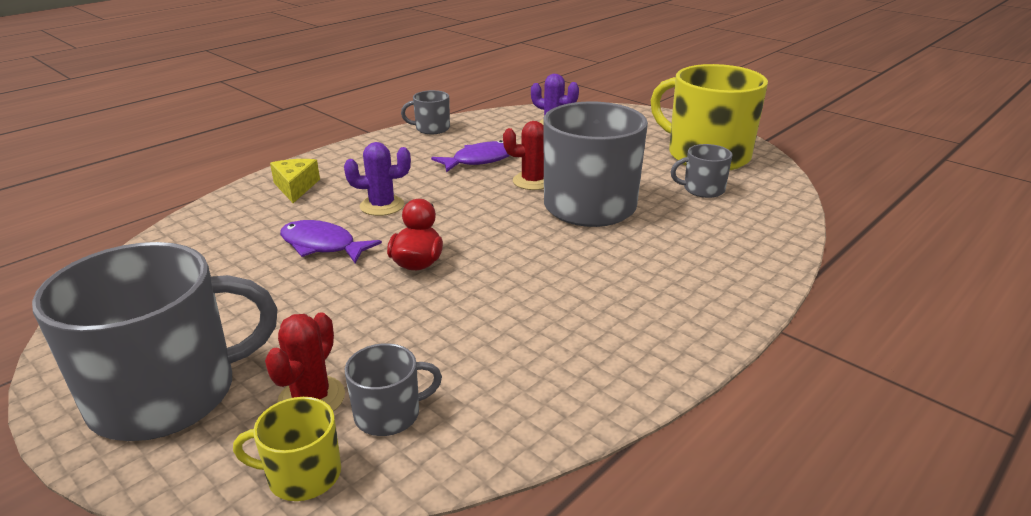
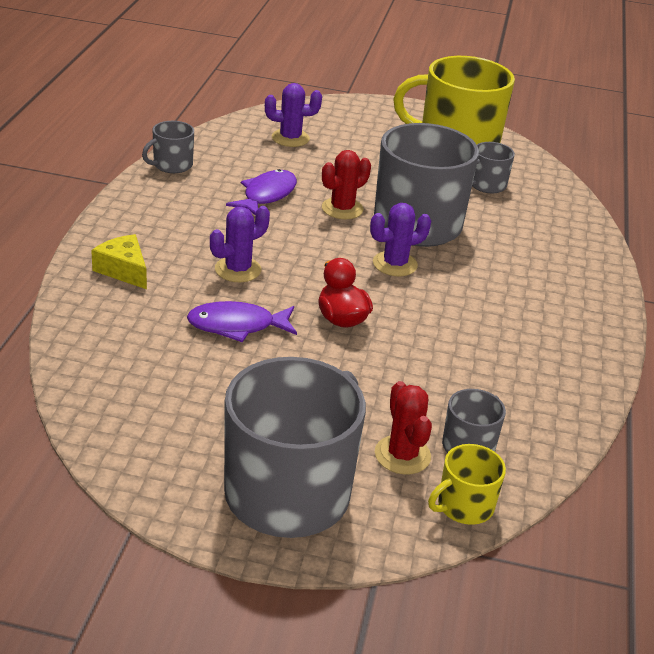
camera: 35 degrees left, 5 degrees up
(526, 232) = (395, 264): none -> purple cactus

